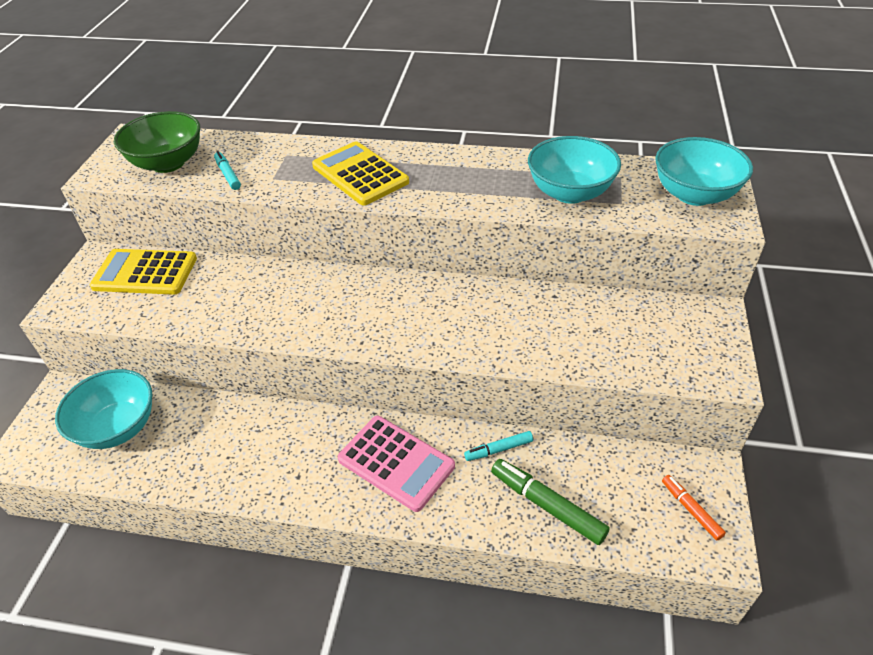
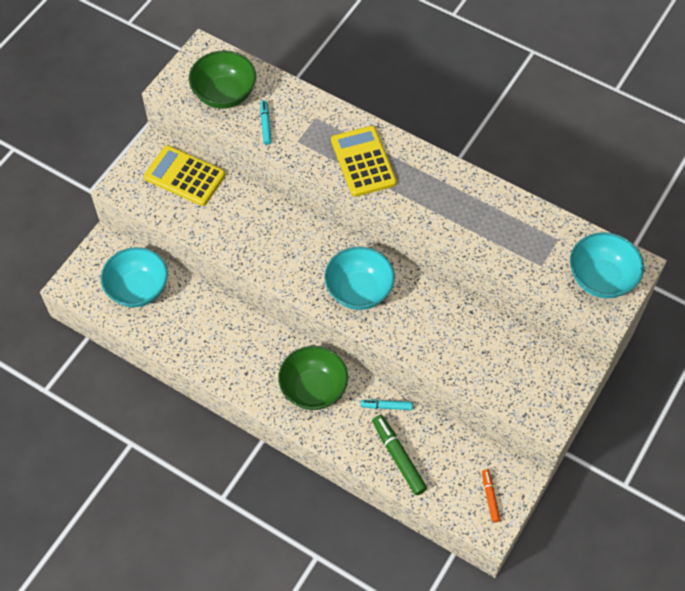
camera: 20 degrees right, 15 degrees up
(396, 463) = (313, 389): pink calculator -> green bowl
(570, 193) = (509, 241): turquoise bowl -> turquoise bowl (359, 290)

